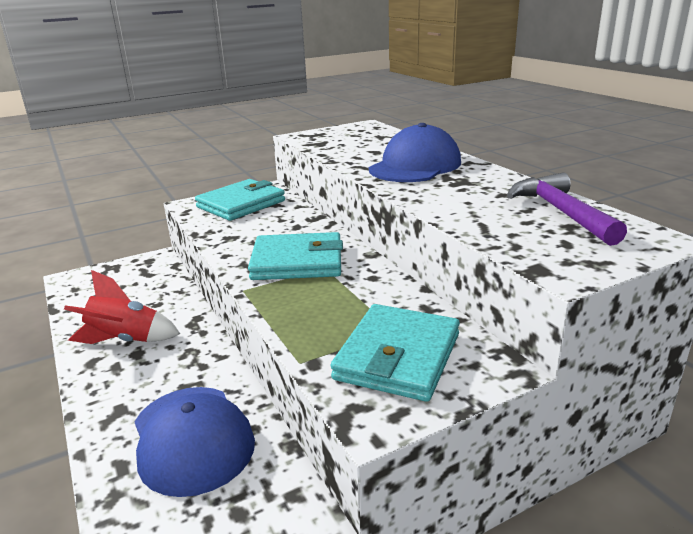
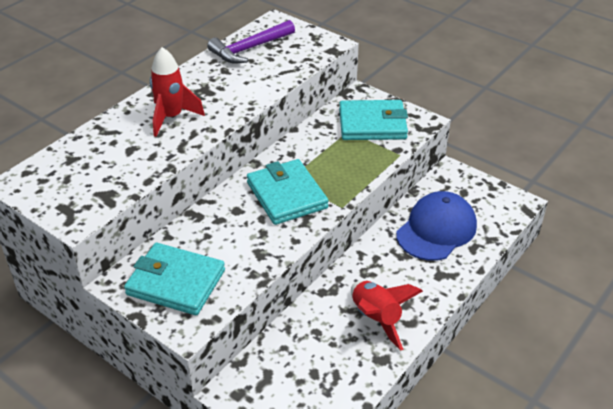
camera: 115 degrees left, 15 degrees up
(415, 166) = (171, 117): blue cap -> red rocket

